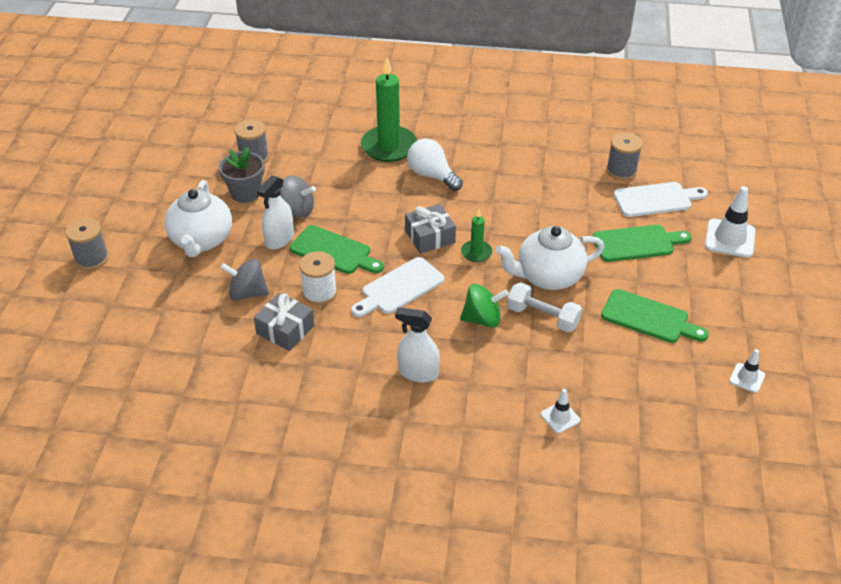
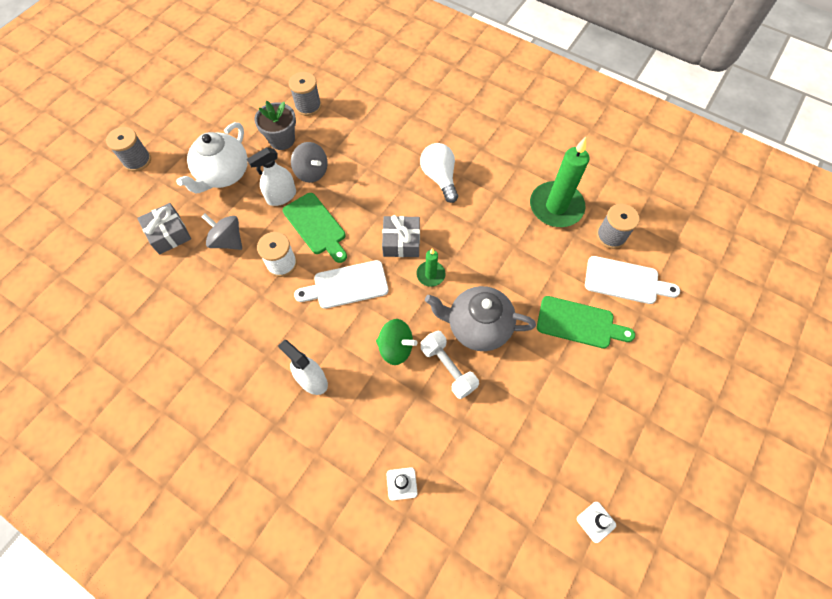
camera: 25 degrees right, 20 degrees up
(285, 330) = (235, 289): grey gift -> grey gift (169, 234)
(389, 146) = (421, 134): green candle -> green candle (556, 207)
(548, 277) = (477, 327): white teapot -> grey teapot
(649, 318) = (542, 411): green cutting board -> none
(729, 238) = (671, 354): white traffic cone -> none

